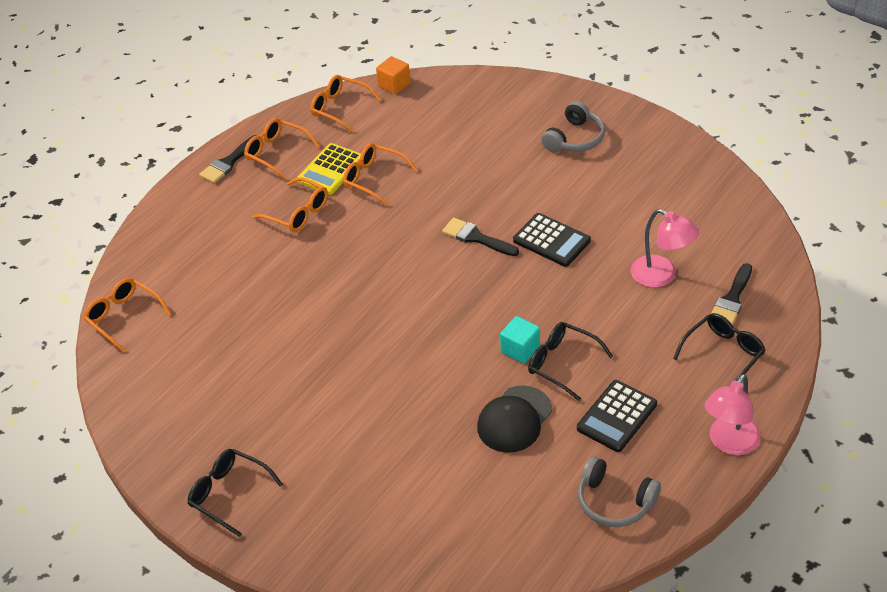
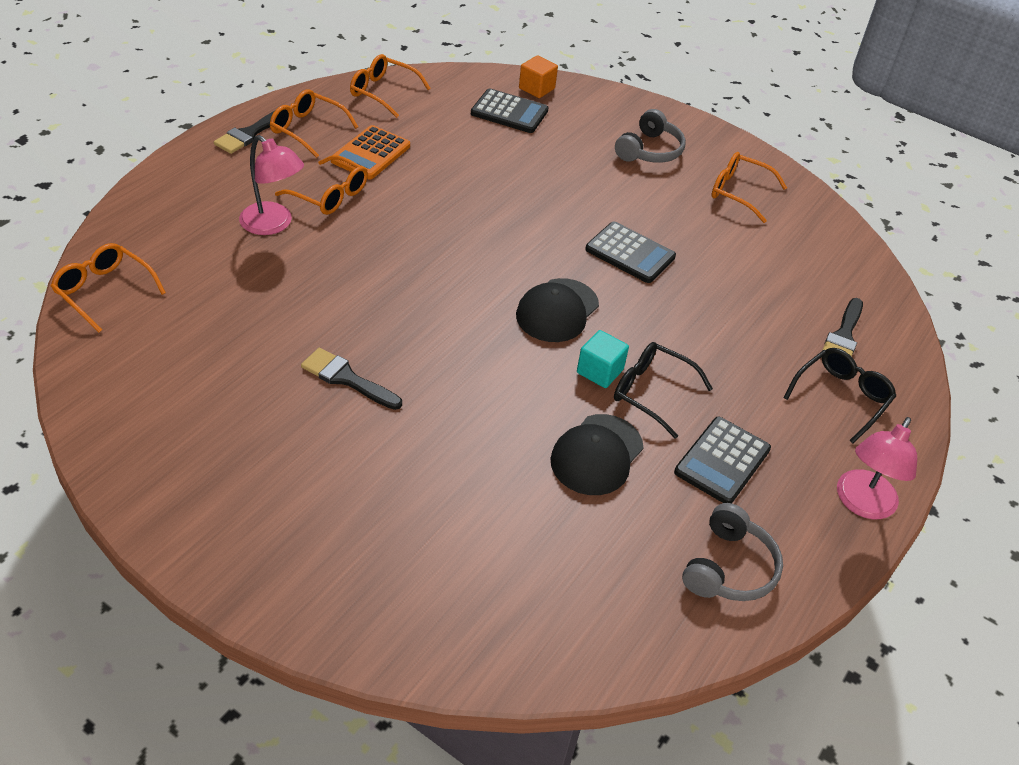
camera: 10 degrees left, 0 degrees up
(230, 494) = (226, 523): black glasses -> none
(331, 170) = (371, 153): yellow calculator -> orange calculator
(374, 179) = (422, 168): orange glasses -> orange glasses (739, 193)
(394, 84) = (445, 75): orange cube -> orange cube (536, 88)
(451, 115) = (509, 112): none -> black calculator
(476, 238) = (542, 242): black brush -> black brush (347, 379)
(487, 299) = (557, 310): none -> black cap
(614, 501) = (729, 567): grey headphones -> grey headphones turned 90 degrees counterclockwise
(661, 276) = (760, 303): pink lamp -> pink lamp (273, 224)

